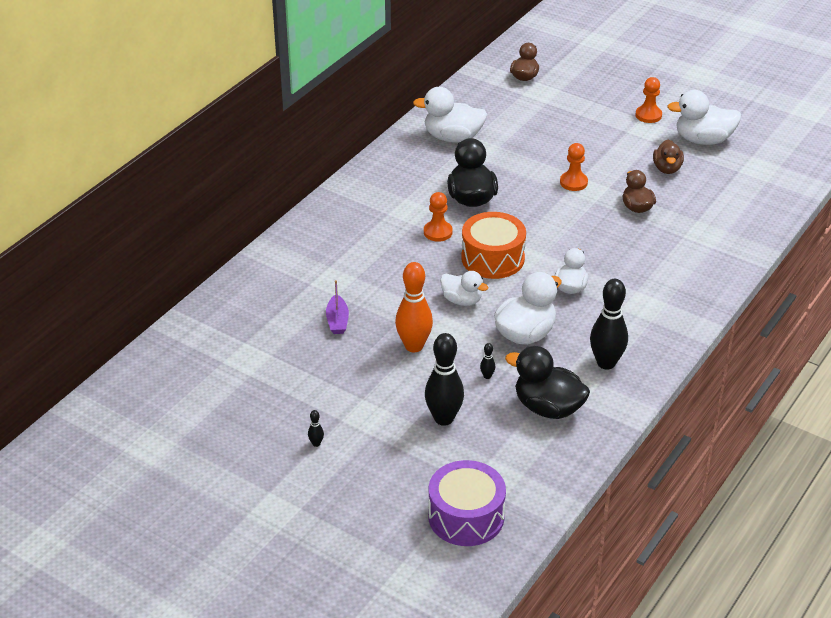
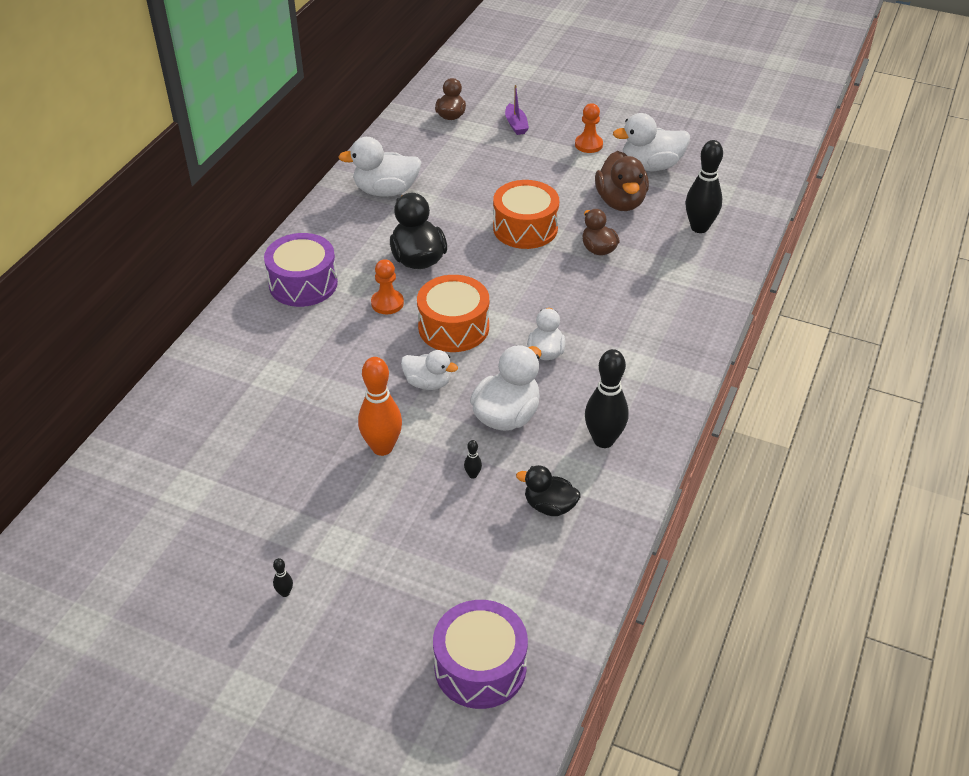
camera: 10 degrees left, 5 degrees up
(337, 320) = (289, 426): purple boat -> purple boat (516, 125)
(366, 208) = (303, 283): none -> purple drum
(443, 418) = (432, 537): black bowling pin -> black bowling pin (699, 227)
(548, 408) = (549, 506): black duck -> black duck, size x0.63
(573, 182) = (525, 228): orange pawn -> orange drum
(667, 169) = (620, 202): brown duck -> brown duck, size x1.59

